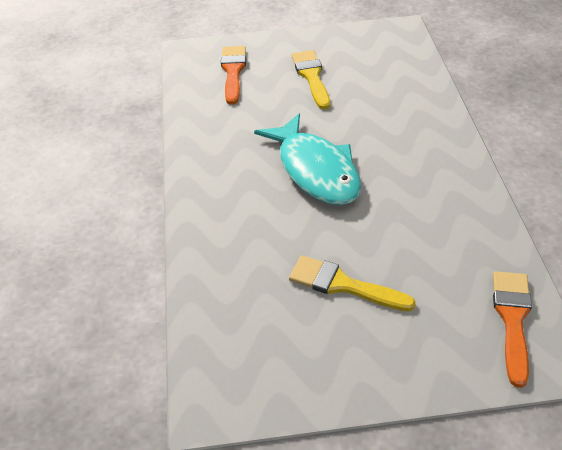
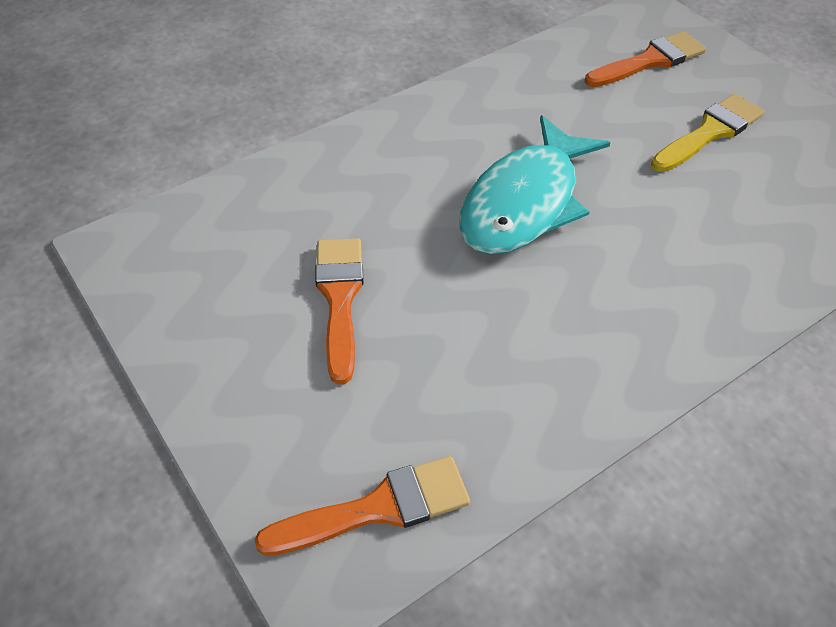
camera: 60 degrees right, 5 degrees up
(343, 285) = (340, 298): yellow brush -> orange brush

